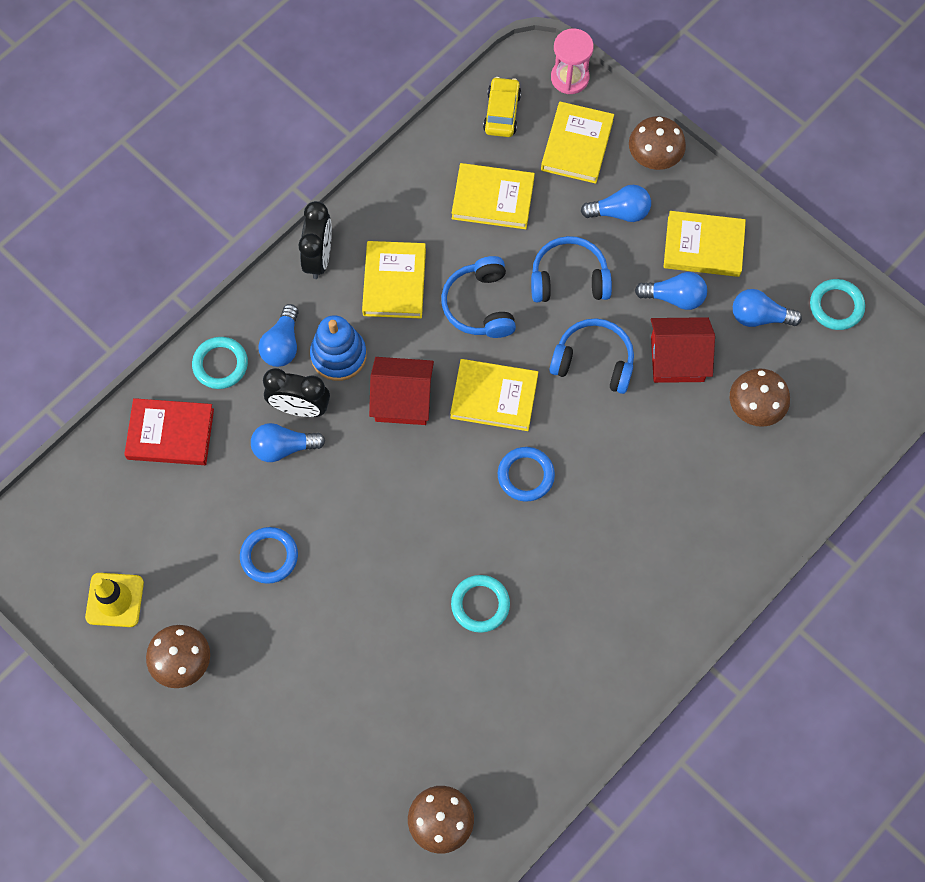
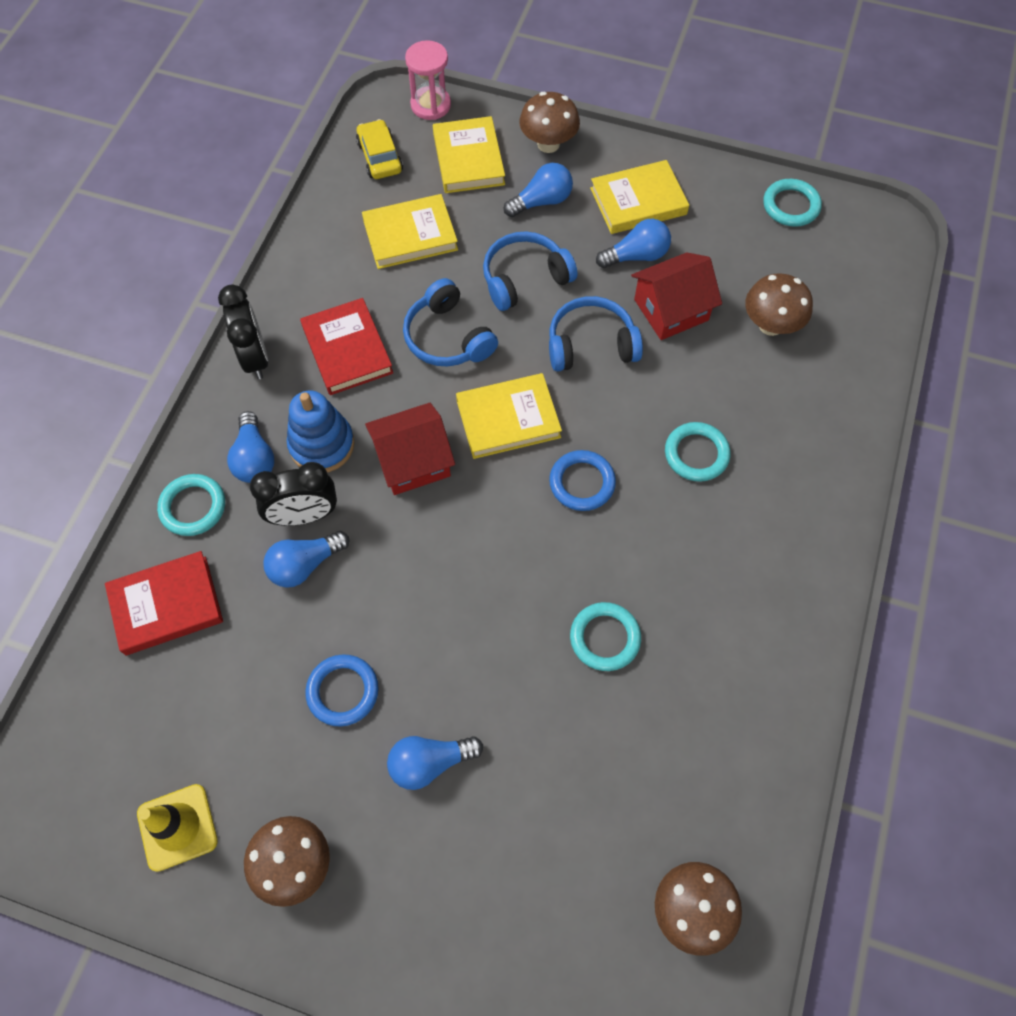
camera: 25 degrees left, 5 degrees down
(394, 282) = (347, 350): yellow book -> red book
(629, 492) = (696, 454): none -> turquoise ring
(759, 317) = (726, 242): blue light bulb -> blue light bulb (430, 762)

